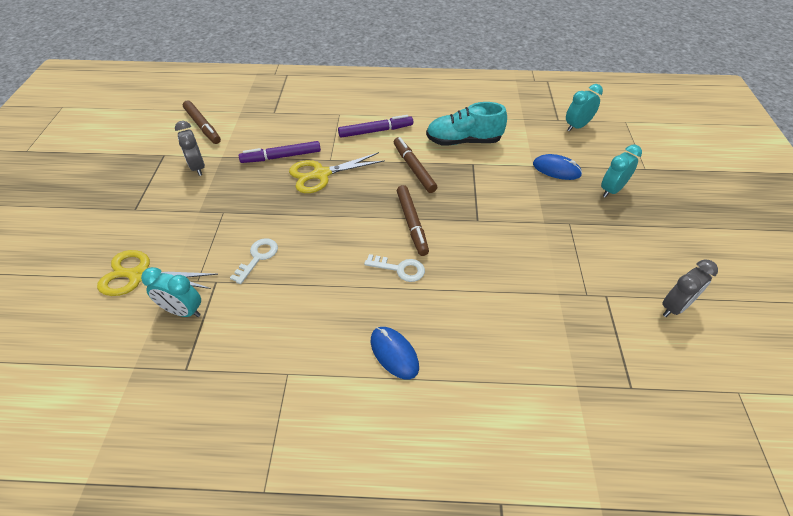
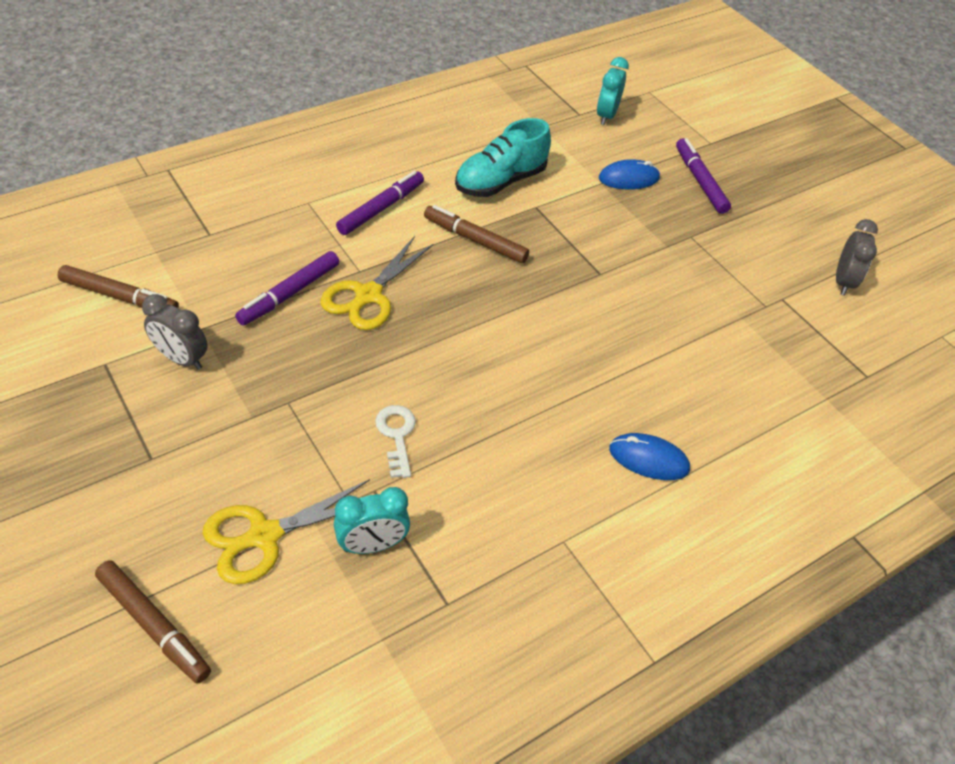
camera: 40 degrees left, 0 degrees up
(400, 269) = (571, 367): white key -> none
(412, 223) = (535, 309): brown marker -> brown marker (154, 625)
(611, 190) = (700, 181): turquoise clock -> purple marker

